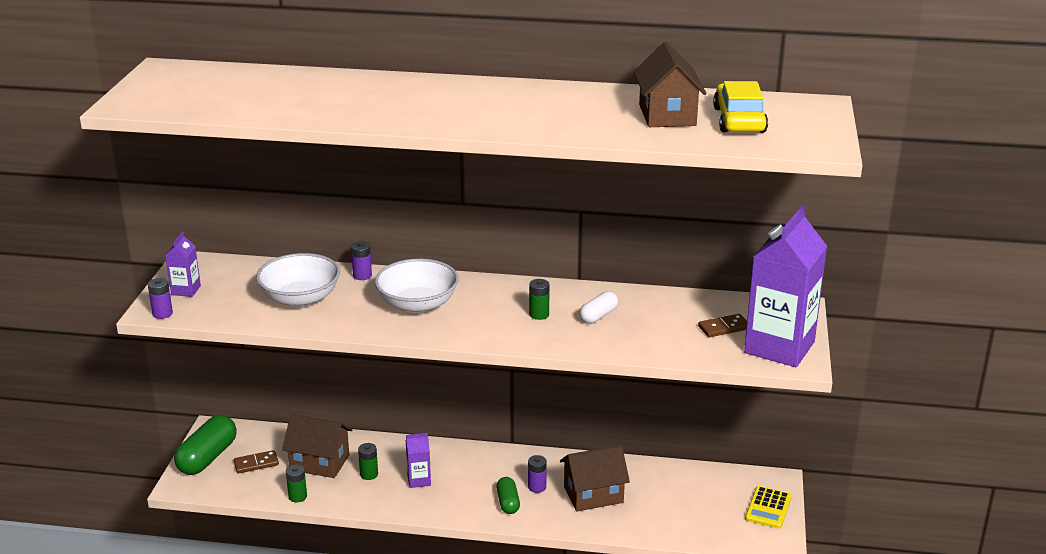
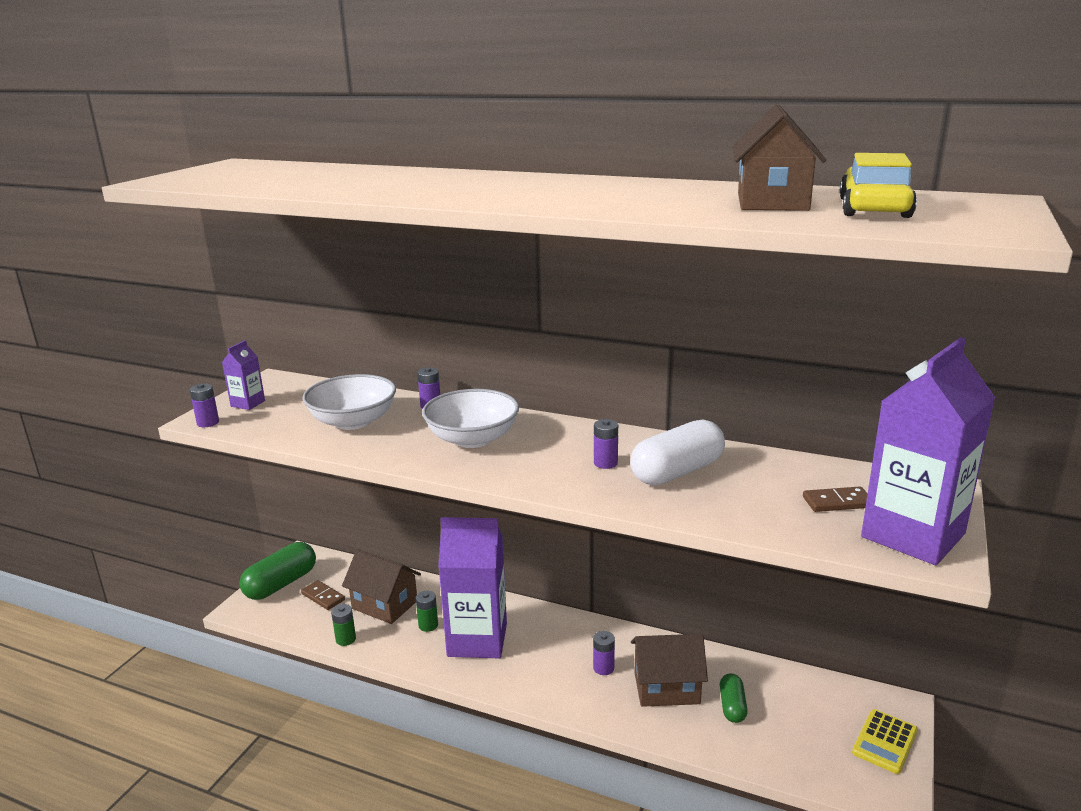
camera: 15 degrees right, 5 degrees down
(256, 463) = (323, 597): brown domino -> brown domino turned 45 degrees clockwise
(419, 480) = (477, 640): purple carton -> purple carton, size x2.26
(508, 503) = (565, 682): green capsule -> green capsule (732, 706)
(539, 314) = (605, 463): green battery -> purple battery
(598, 316) = (677, 472): white capsule -> white capsule, size x1.78

